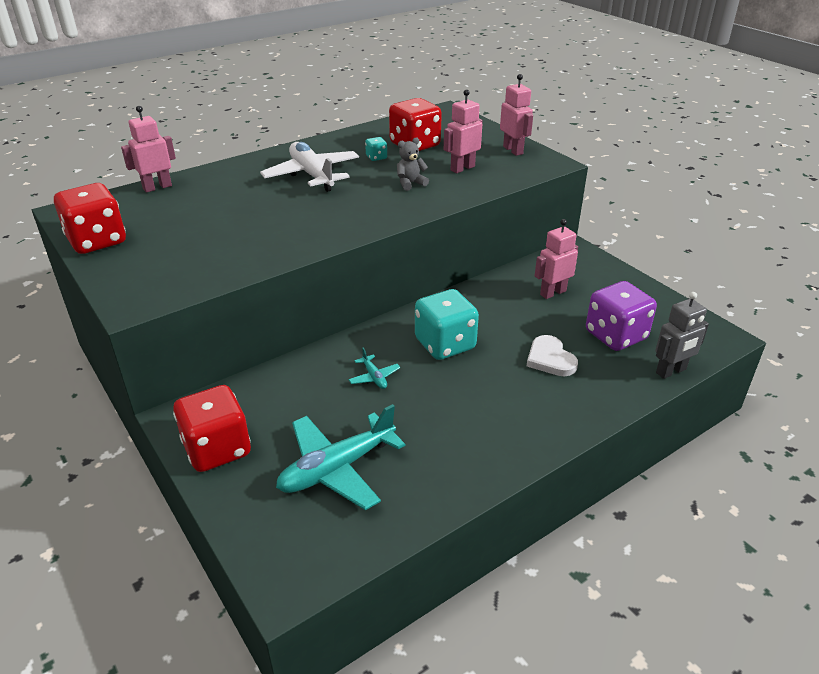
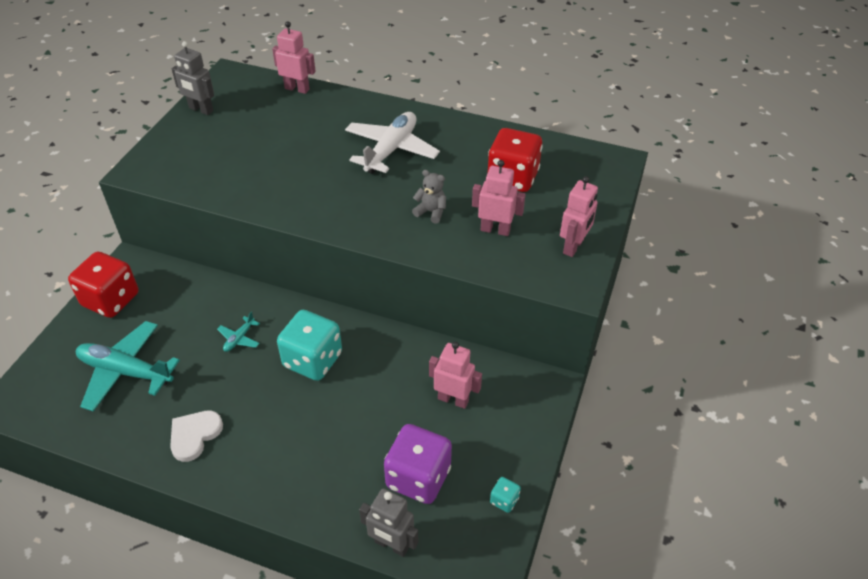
camera: 55 degrees right, 10 degrees up
(97, 241) = (201, 110): red dice -> grey robot
(376, 157) = (461, 168): turquoise dice -> turquoise dice (504, 500)
(550, 359) = (343, 441): white heart -> white heart (194, 435)

